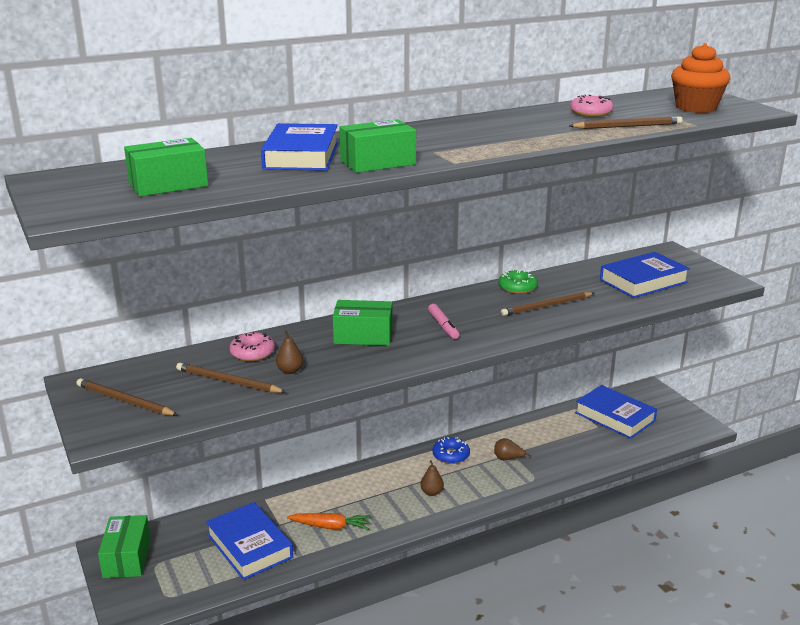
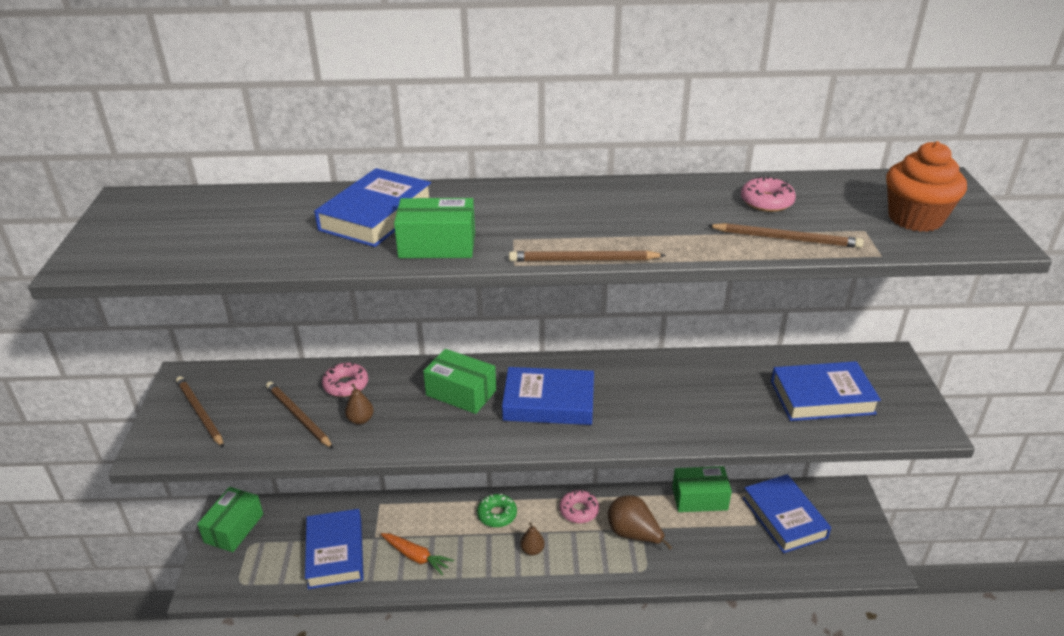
camera: 25 degrees right, 10 degrees up
(168, 184) = (212, 235): green box -> green box (699, 498)
(443, 326) = (549, 402): pink marker -> blue book
(451, 455) = (579, 511): blue donut -> pink donut
(508, 459) = (633, 534): brown pear -> brown pear, size x1.79
(517, 287) = (668, 368): green donut -> green donut (497, 515)
(546, 306) = (679, 405): brown pencil -> brown pencil (583, 260)

